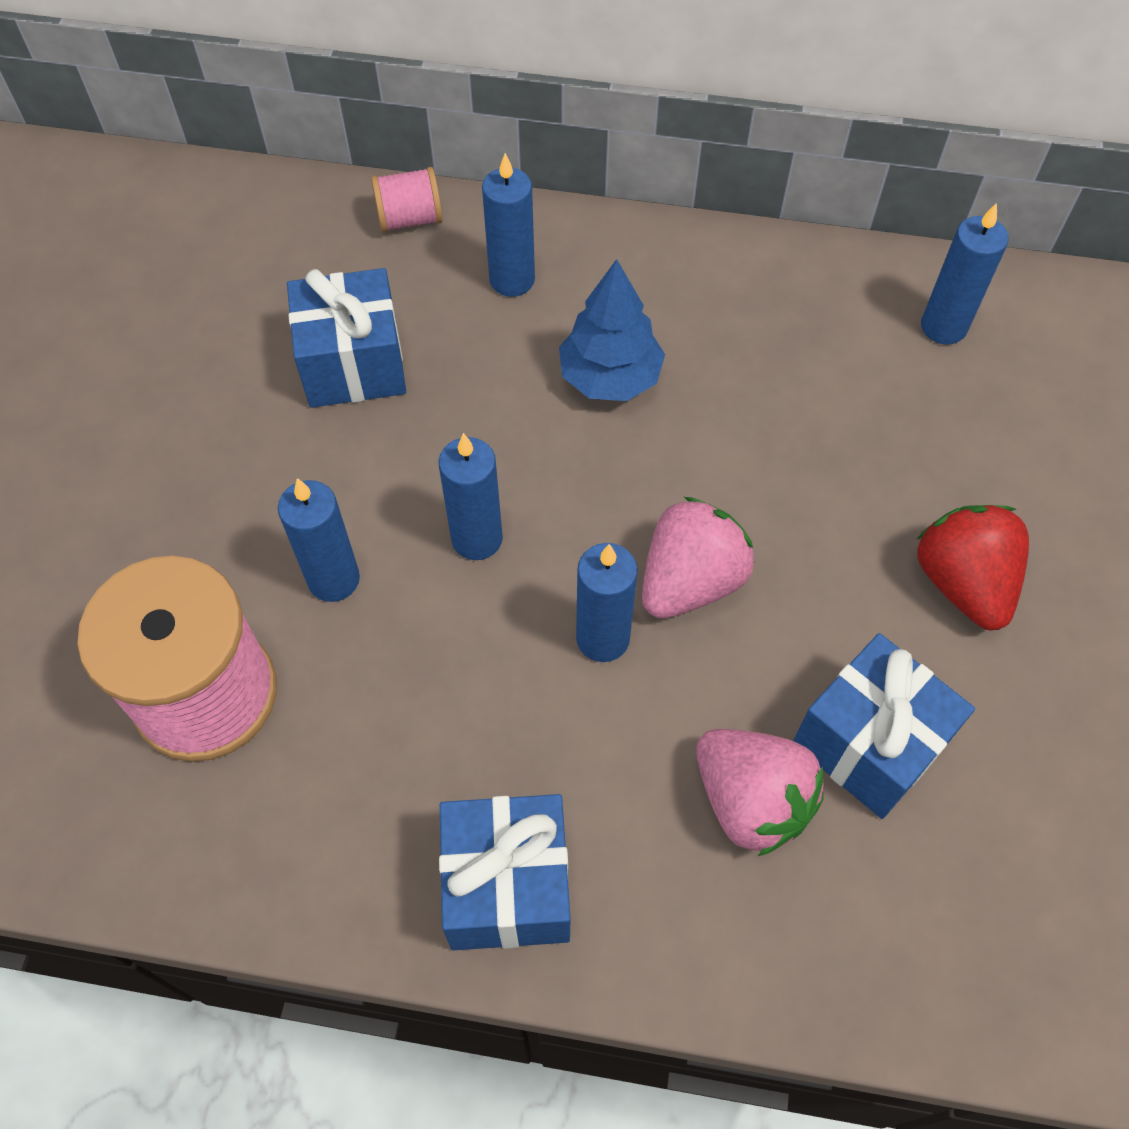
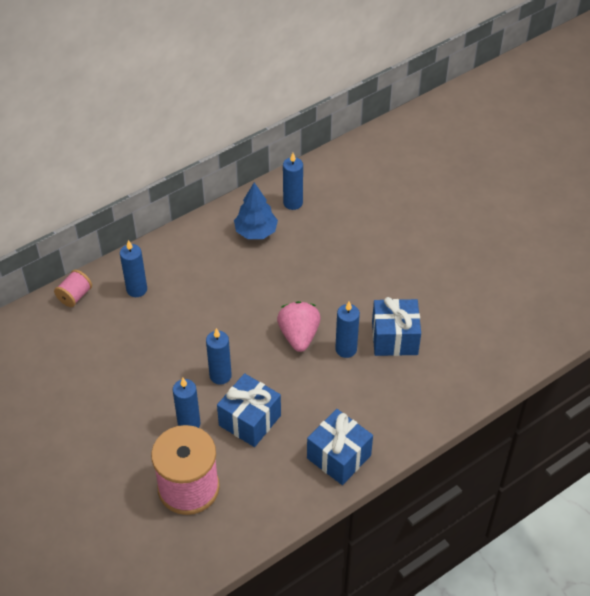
camera: 45 degrees left, 10 degrees down
(353, 364) = (114, 357): blue gift -> blue gift (250, 420)
(602, 638) = (291, 372): blue candle -> blue candle (346, 349)
(610, 377) = (206, 296): blue tree -> blue tree (256, 232)
(751, 801) = (379, 379): pink strawberry -> none
(962, 583) = (375, 275): red strawberry -> none

